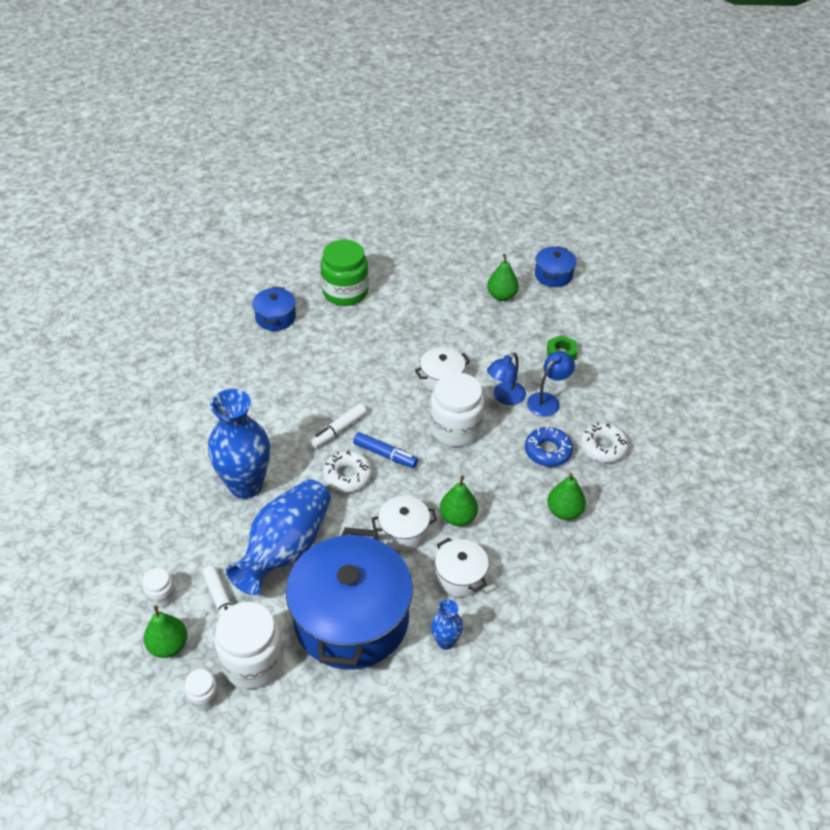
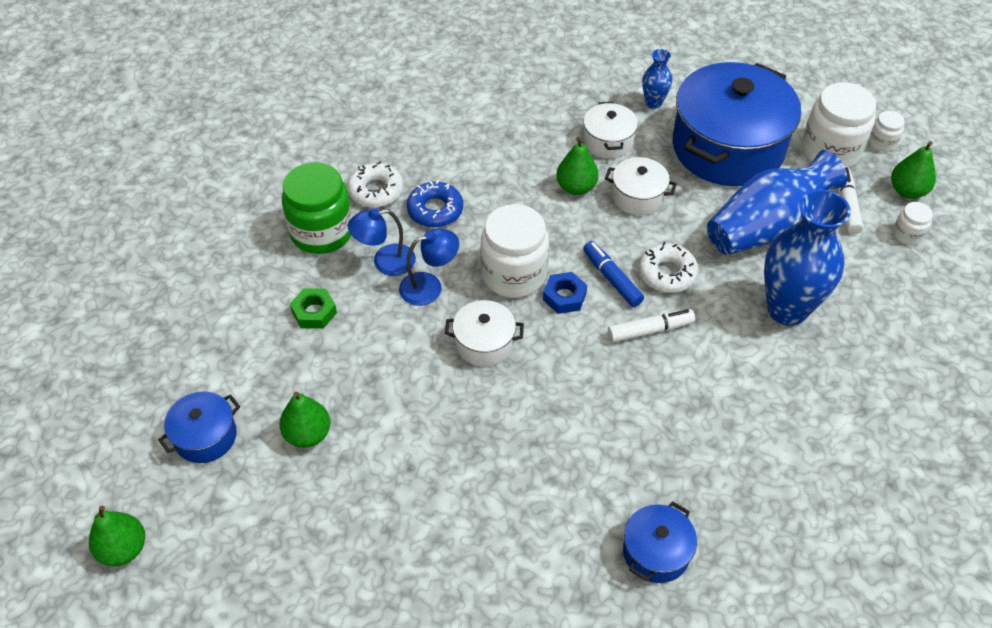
camera: 150 degrees left, 5 degrees up
(345, 292) = (525, 553): green jar -> green jar (322, 232)
(410, 428) = (564, 297): none -> blue nut
(564, 511) = (470, 152): green pear -> green pear (123, 549)

